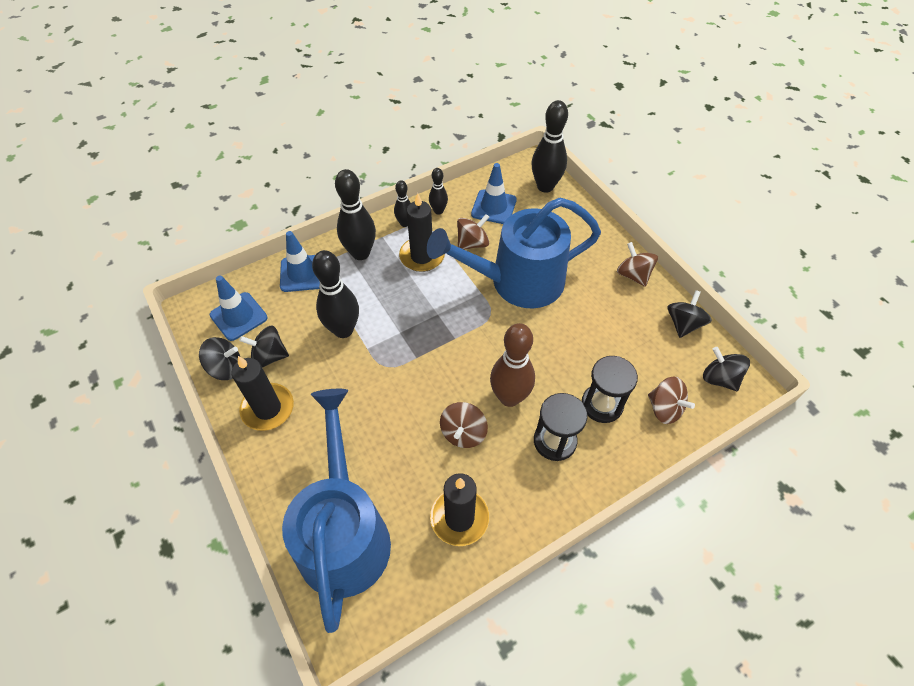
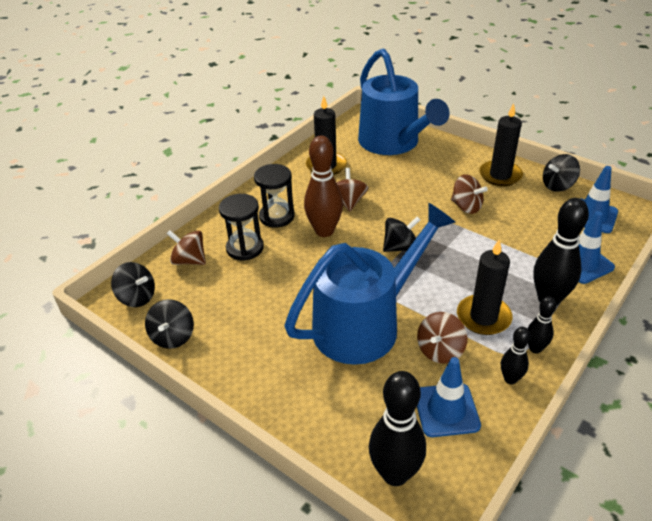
camera: 160 degrees right, 15 degrees down
(269, 356) = (535, 200): black spinning top -> black spinning top (400, 247)
(343, 330) = (496, 233): black bowling pin -> none
(633, 275) = (236, 374): brown spinning top -> brown spinning top (466, 207)

